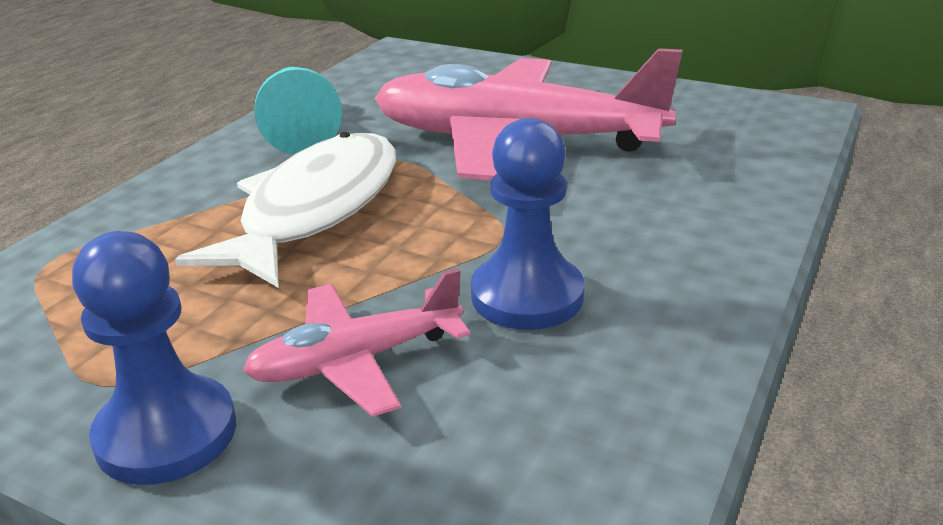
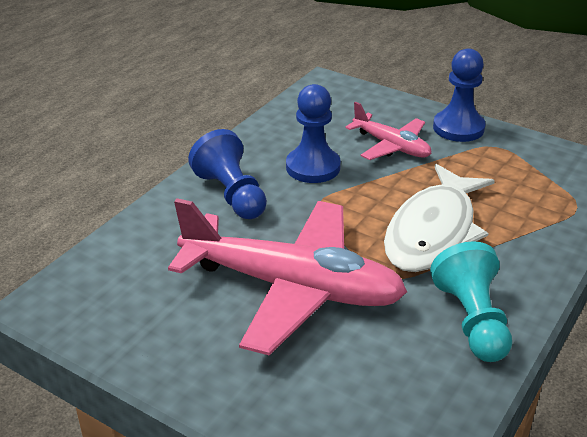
camera: 175 degrees left, 5 degrees up
(356, 361) = (391, 146): pink plane -> pink plane turned 60 degrees clockwise
(658, 235) = (231, 194): none -> blue pawn

